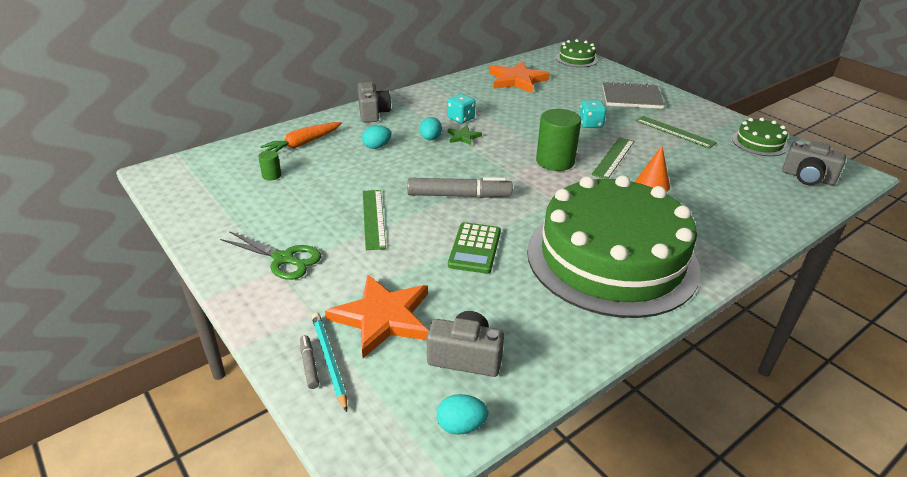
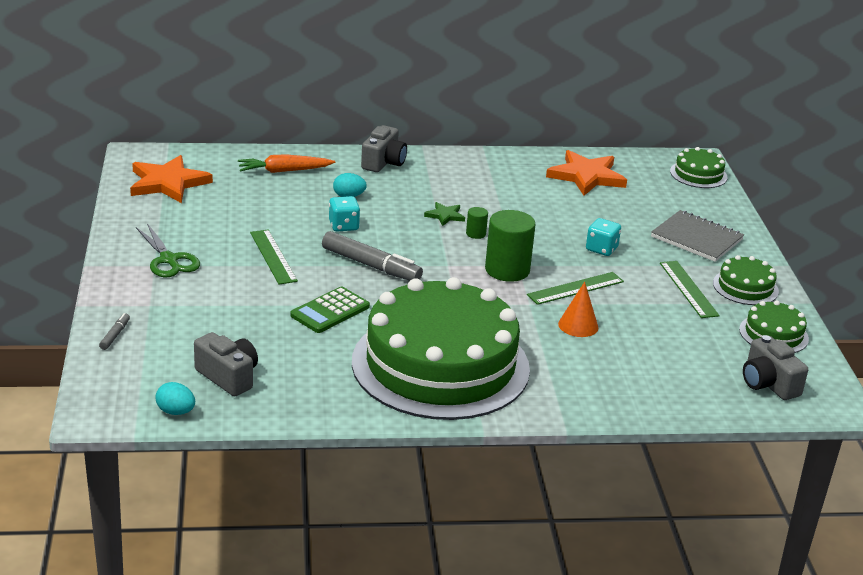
camera: 30 degrees right, 5 degrees down
(271, 175) = (227, 190): green cylinder -> green cylinder (476, 234)
(329, 360) = (131, 338): turquoise pencil -> none
(373, 218) = (273, 256): green ruler -> green ruler turned 45 degrees counterclockwise
(382, 317) = (198, 328): orange star -> orange star (168, 183)
(430, 139) = (409, 206): turquoise egg -> none
(461, 118) = (466, 197): turquoise dice -> turquoise dice (343, 226)
(700, 118) = (745, 287): none -> green cake

